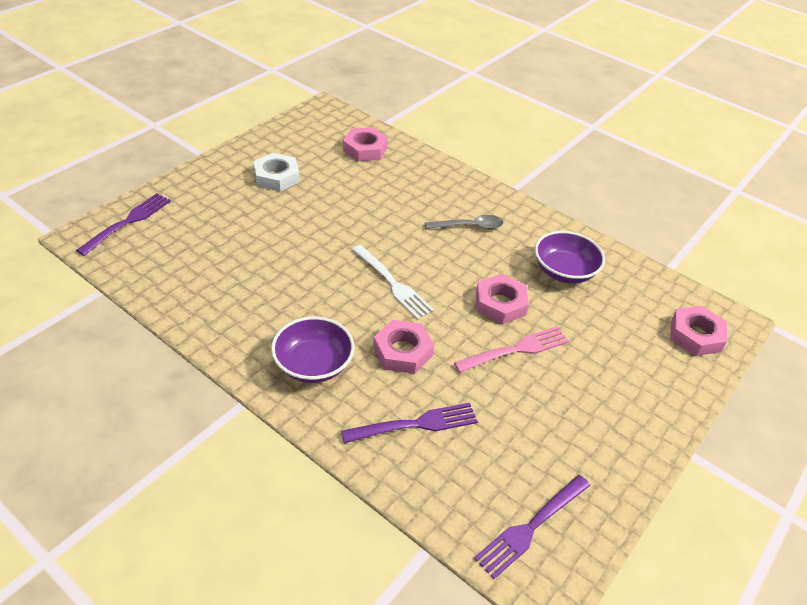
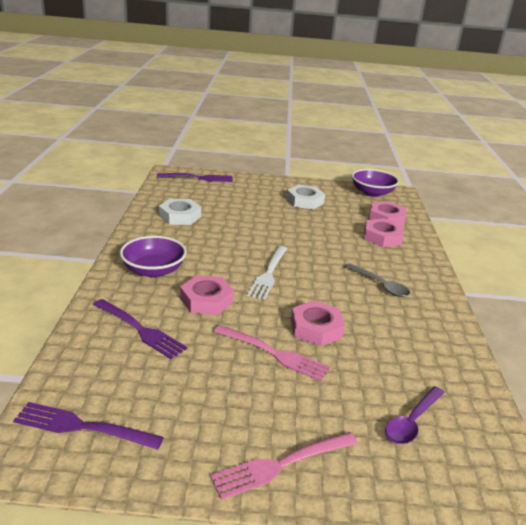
camera: 55 degrees right, 15 degrees down
(212, 286) = (180, 216): none -> white nut
(564, 271) = (406, 350): purple bowl -> purple bowl (372, 193)
(640, 321) = (411, 422): none -> purple spoon
(642, 418) = (281, 464): none -> pink fork
(695, 335) = (451, 474): pink nut -> pink nut (382, 237)

